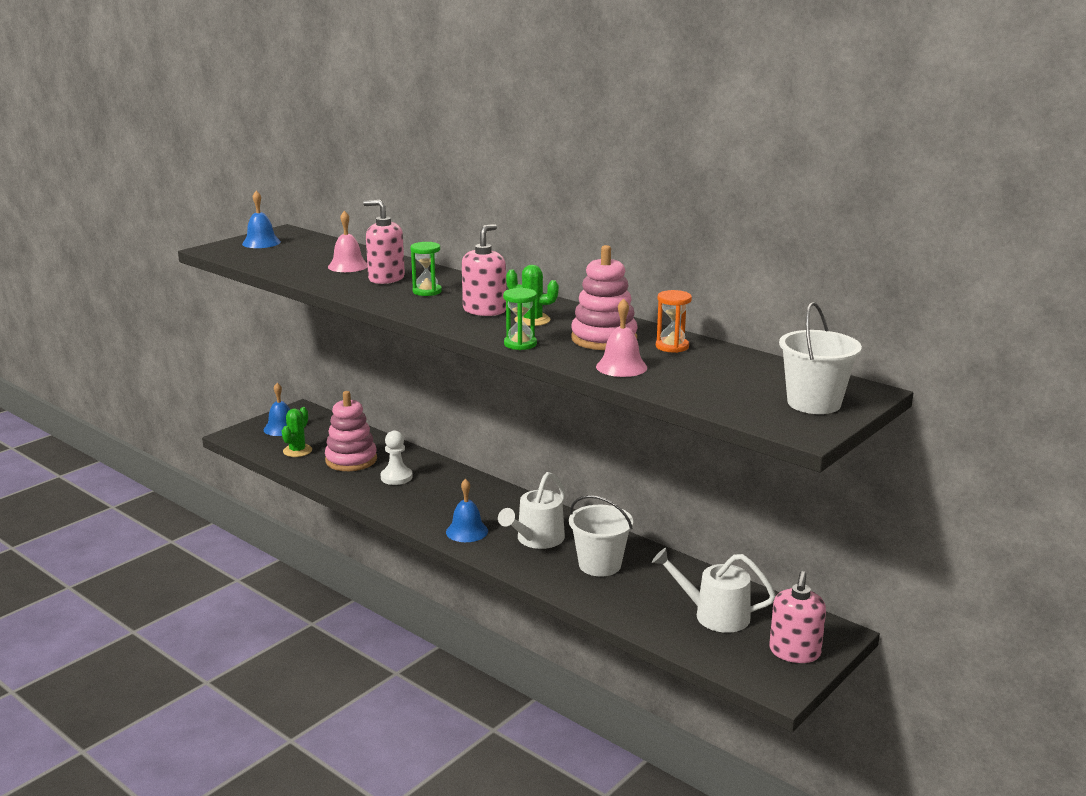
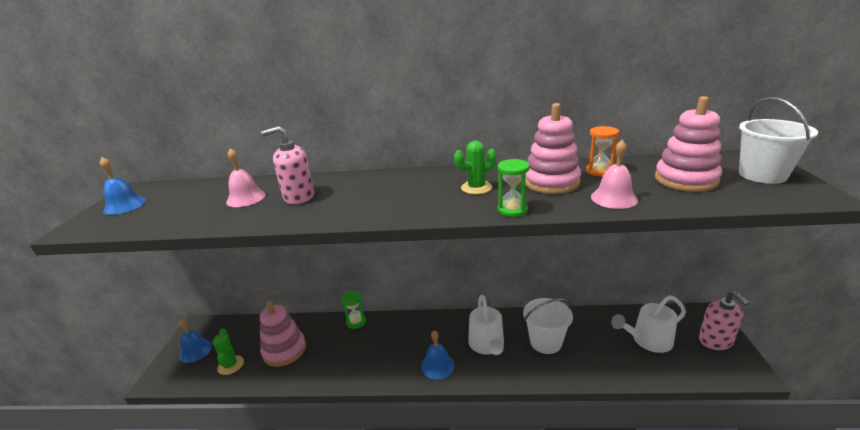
camera: 35 degrees left, 5 degrees up
(396, 477) = (335, 347): white pawn -> none
(427, 291) = (353, 195): green hourglass -> green hourglass (356, 322)
(484, 310) = (427, 193): pink soap dispenser -> none
(728, 379) = (685, 180): none -> pink stacking toy

